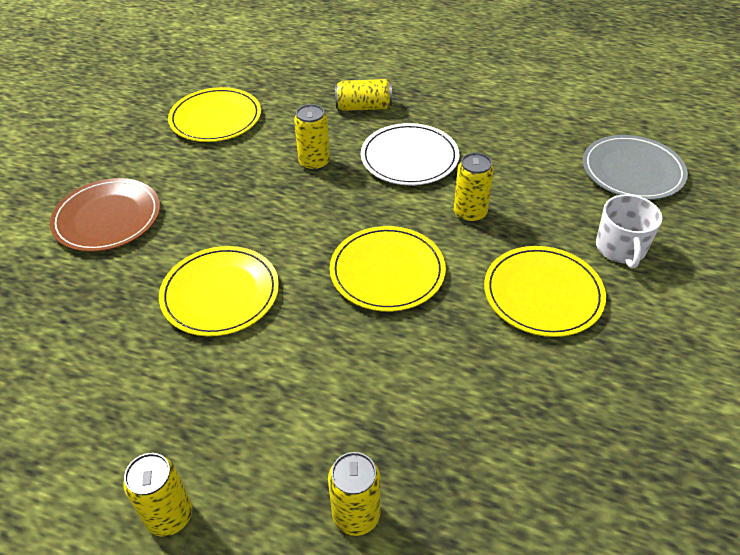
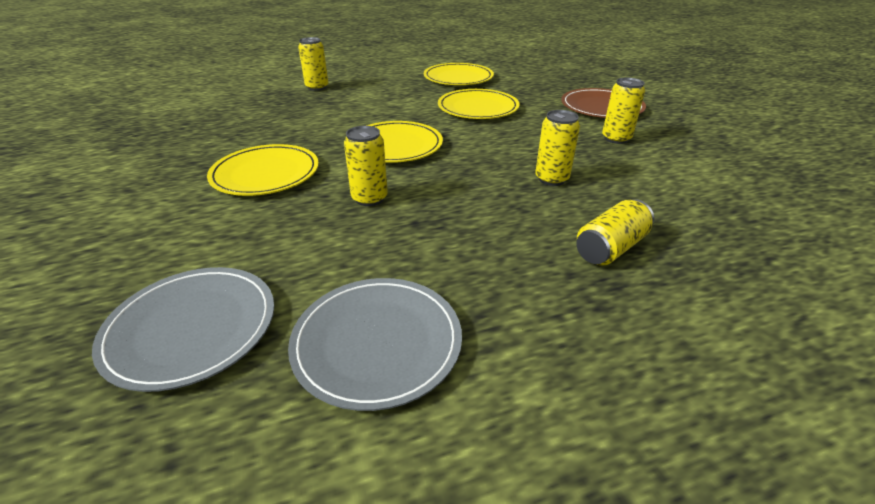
camera: 140 degrees right, 10 degrees down
(169, 516) = (391, 70): yellow can -> yellow can (616, 138)
(215, 118) = (694, 174): yellow plate -> yellow plate (458, 78)
(409, 158) = (481, 218): white plate -> none
(537, 123) = (377, 342): none -> grey plate
(621, 248) = (198, 228): white mug -> none

